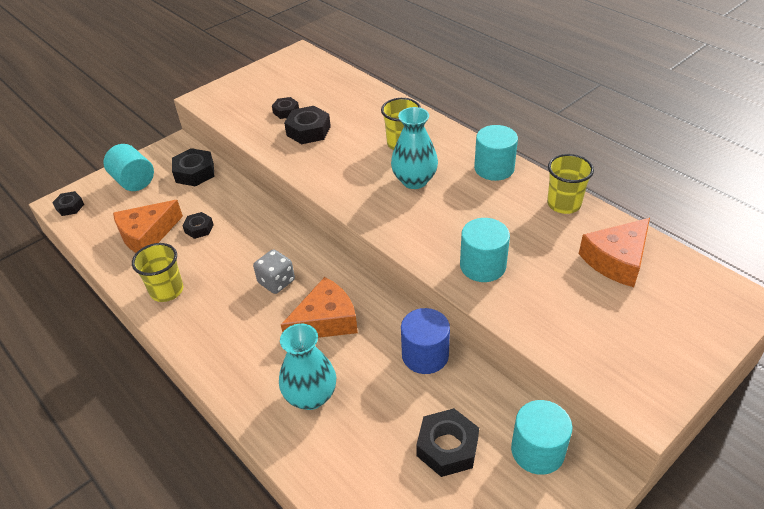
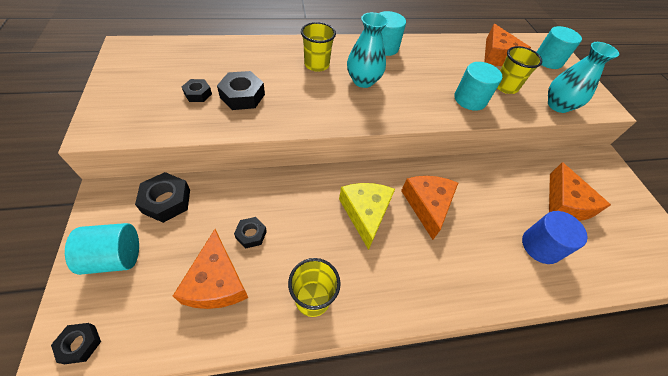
camera: 65 degrees left, 10 degrees up
(276, 282) = (365, 213): grey dice -> yellow cheese
(311, 396) = (495, 251): turquoise vase -> turquoise vase (558, 105)
(425, 355) = (489, 173): blue cylinder -> blue cylinder (540, 246)
(447, 447) = (565, 203): black nut -> orange cheese
(537, 450) = (580, 168): turquoise cylinder -> turquoise cylinder (548, 60)
(563, 204) = (439, 45): yellow cup -> yellow cup (505, 87)

